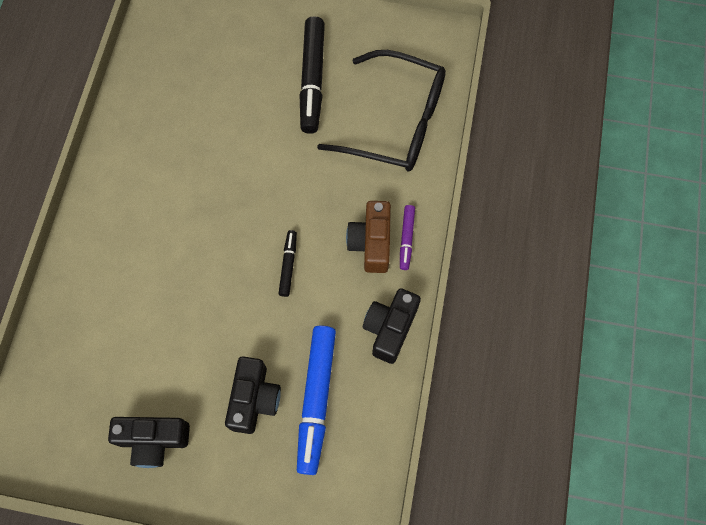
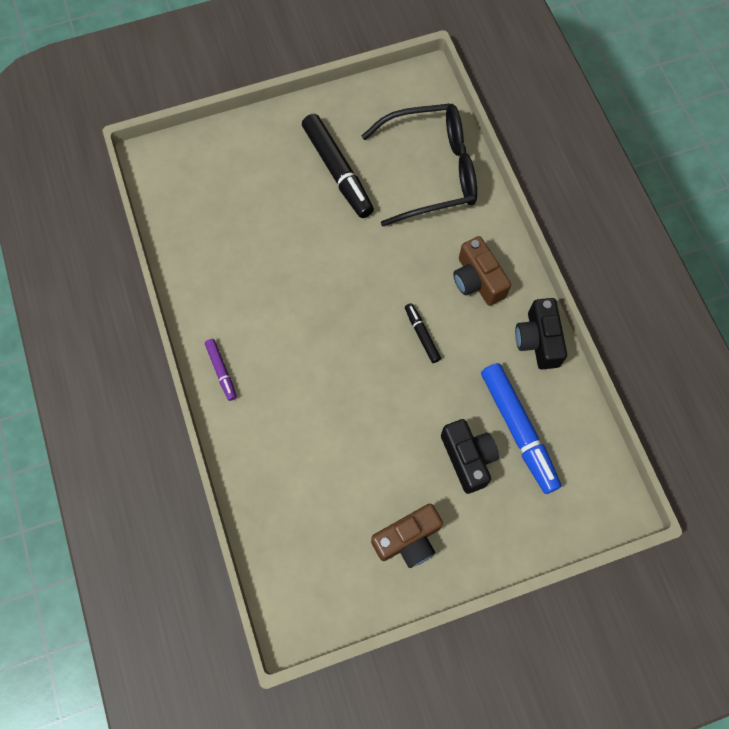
camera: 30 degrees left, 0 degrees up
(154, 440) = (408, 539): black camera -> brown camera
(406, 239) = (503, 262): purple marker -> purple marker (221, 371)

